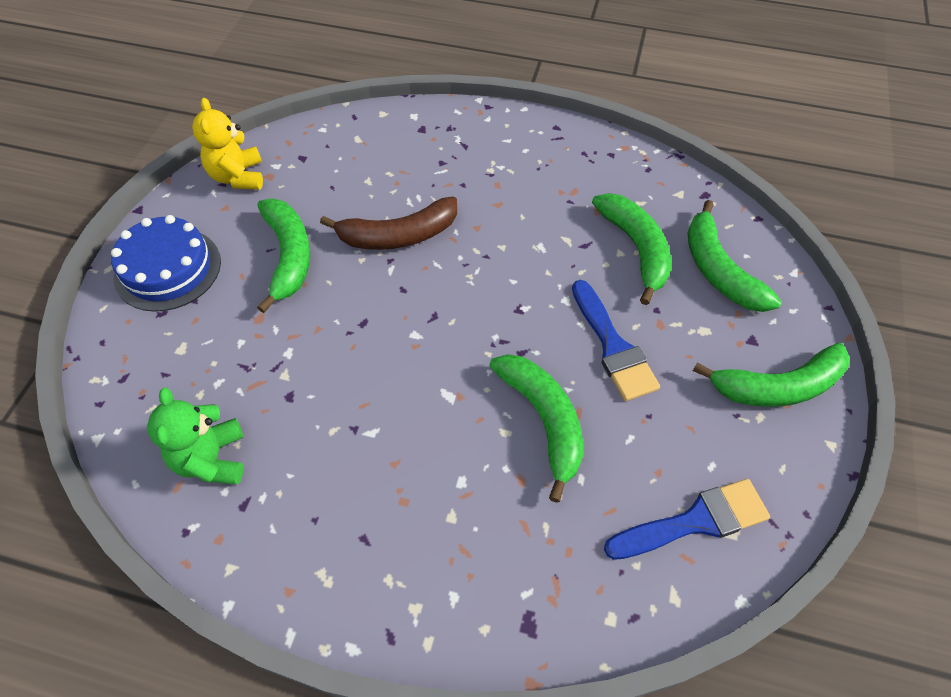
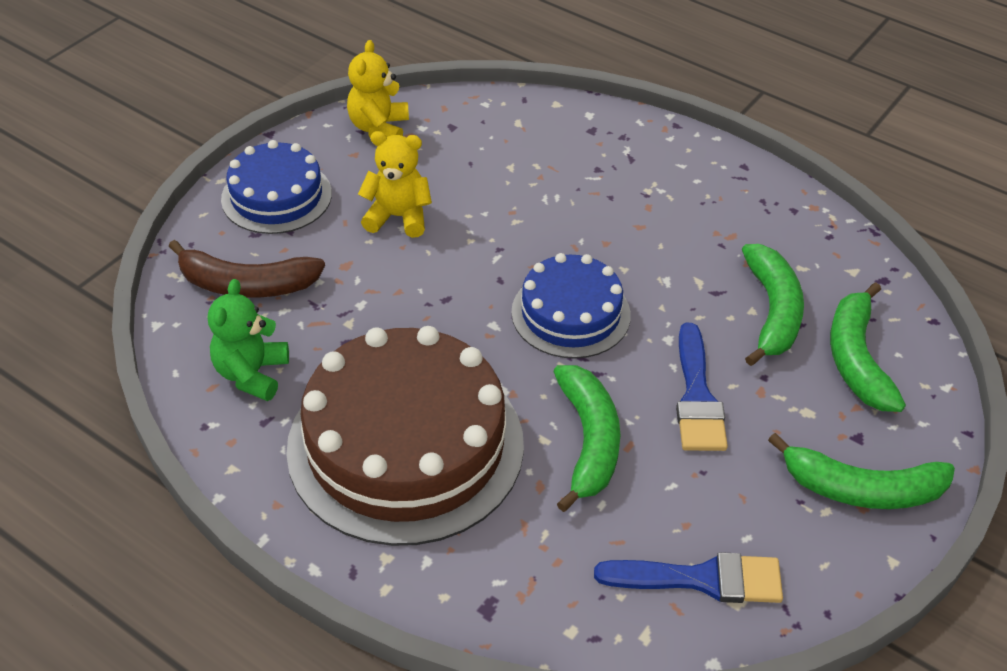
camera: 20 degrees right, 10 degrees down
(288, 256) = (398, 217): green banana -> yellow teddy bear
(386, 483) = (405, 445): none -> brown cake
(398, 236) = (518, 228): brown banana -> brown banana (246, 284)
(476, 302) = (570, 313): none -> blue cake

